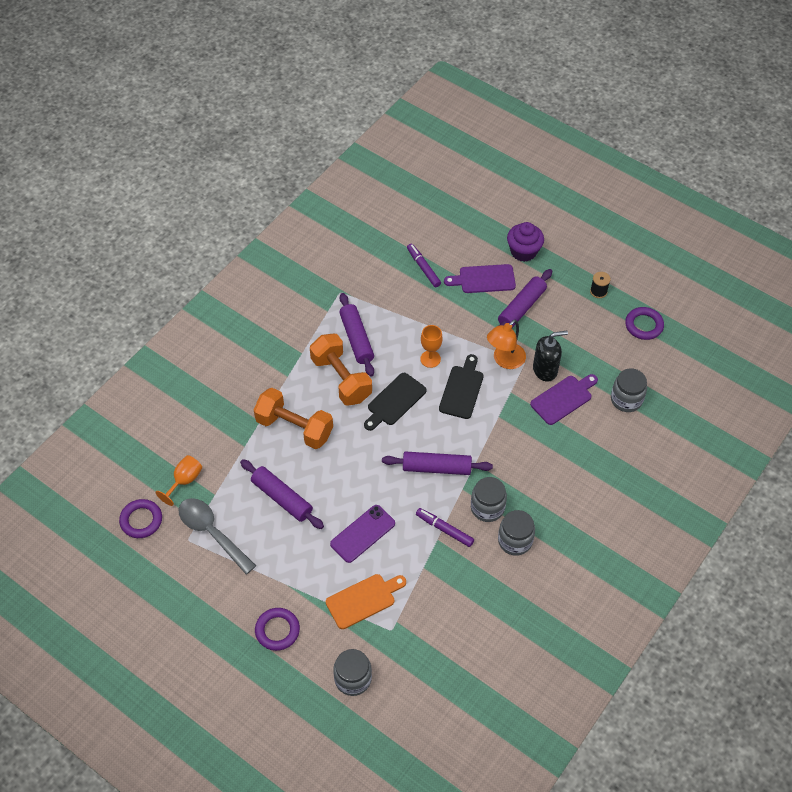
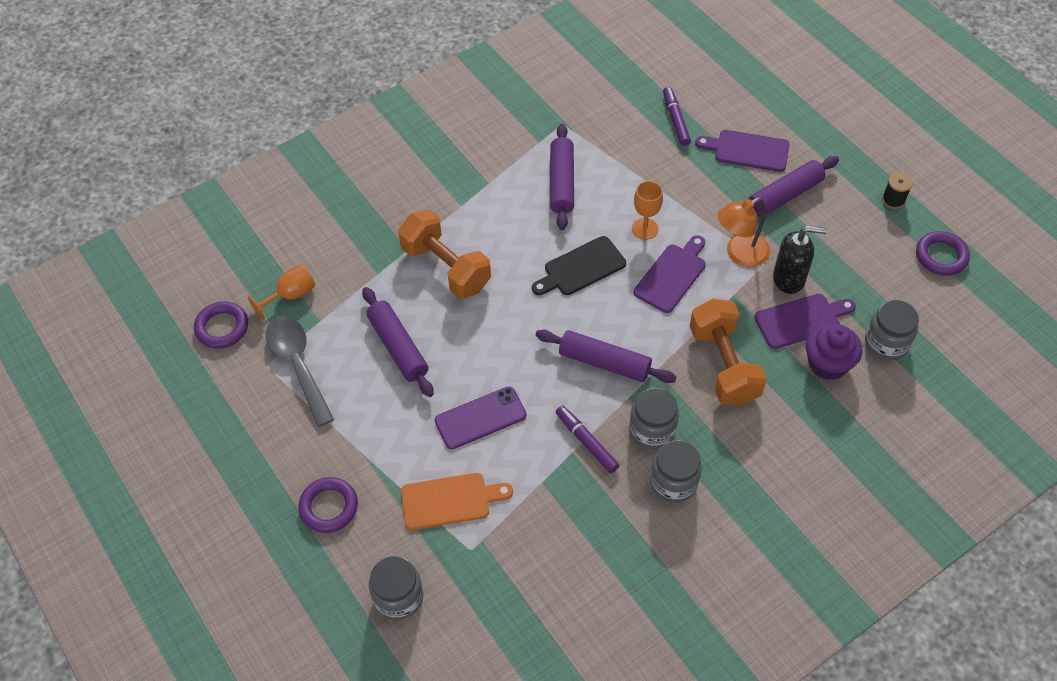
camera: 20 degrees right, 0 degrees up
(341, 379) = (525, 225): orange dumbbell -> orange dumbbell (723, 365)
(462, 389) = (672, 275): black cutting board -> purple cutting board
(523, 251) = (810, 130): purple cupcake -> purple cupcake (827, 364)

